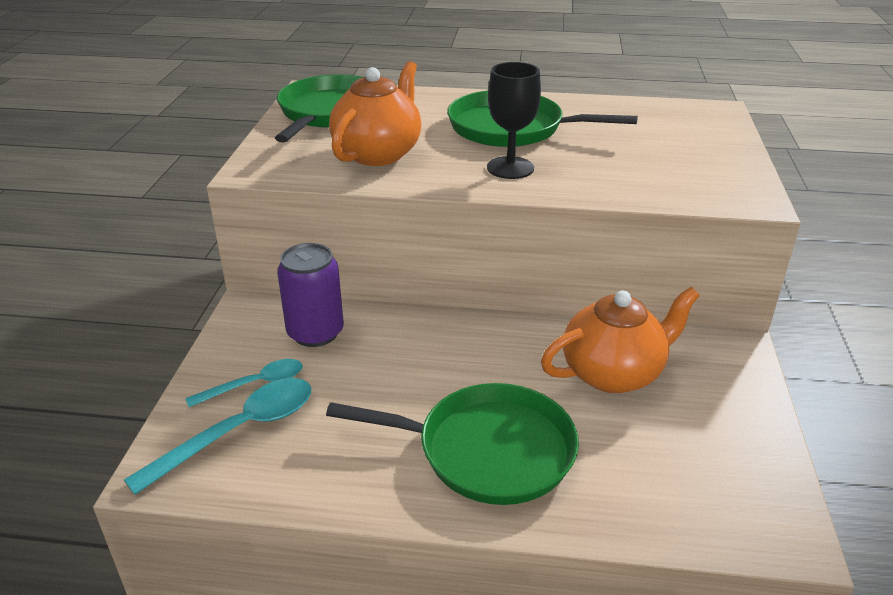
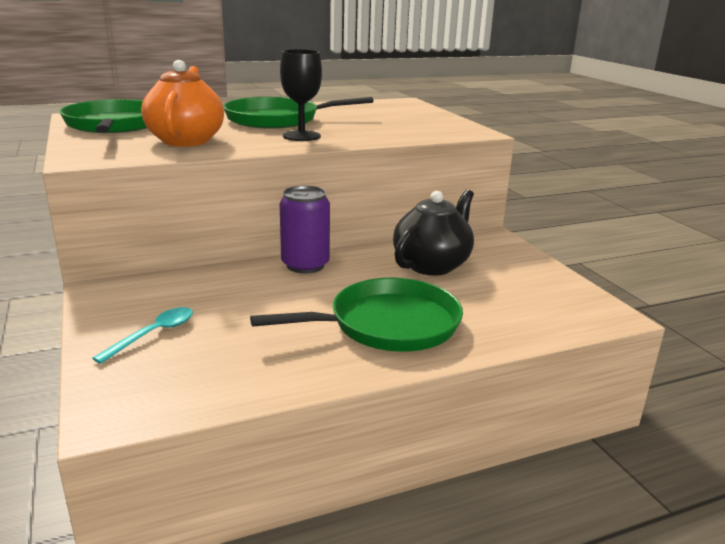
camera: 30 degrees left, 10 degrees down
(239, 432) = (167, 367): turquoise spoon -> none
(315, 332) = (179, 291): purple can -> purple can (305, 265)
(613, 373) = (432, 265): orange teapot -> black teapot

